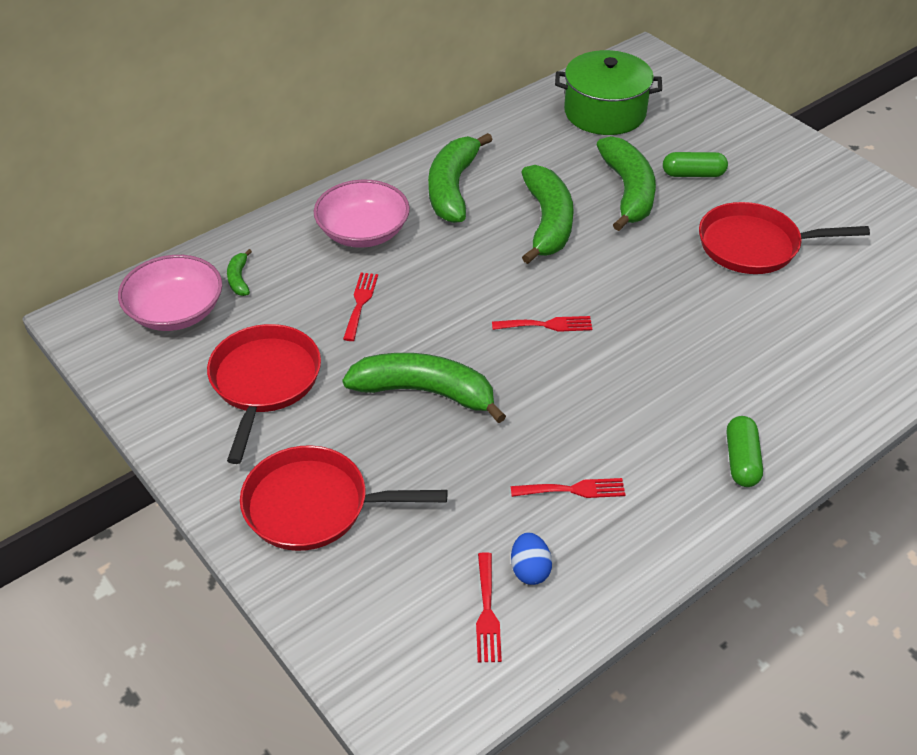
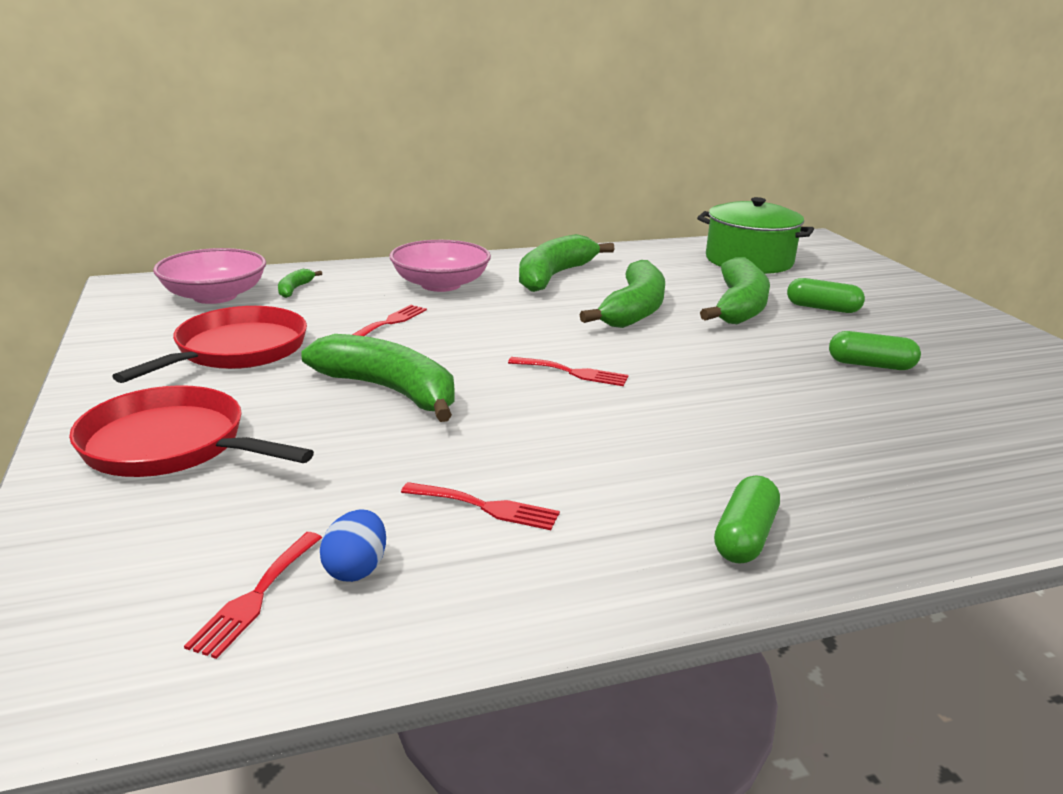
camera: 20 degrees right, 20 degrees down
(755, 246) = (870, 365): red pan -> green capsule

